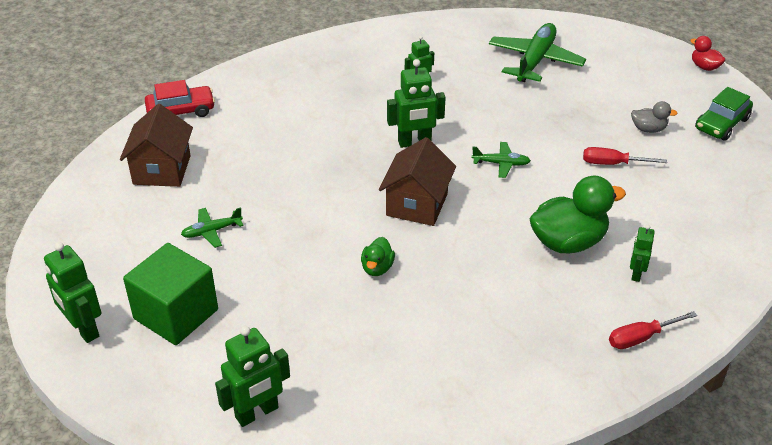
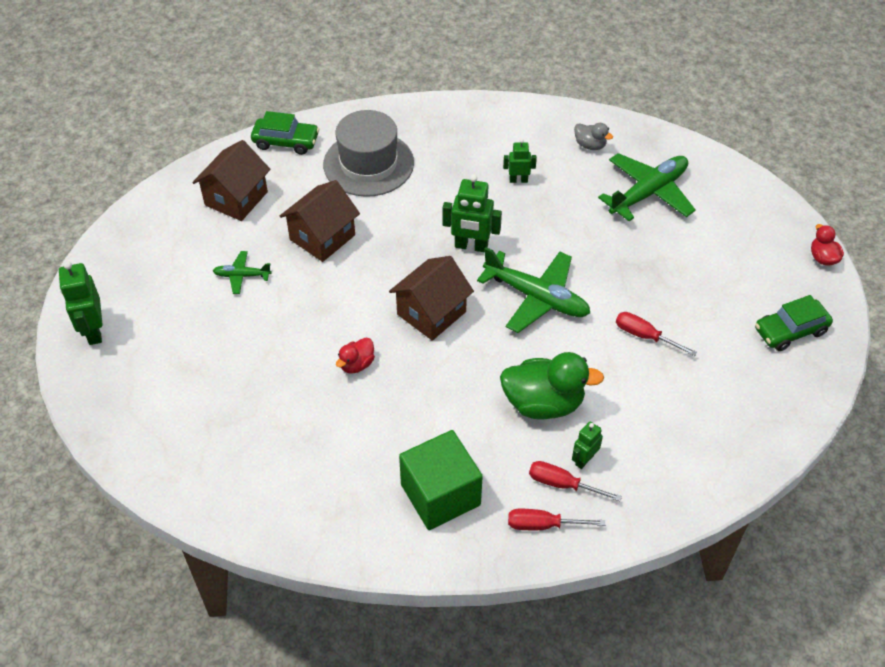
camera: 25 degrees right, 10 degrees up
(176, 314) = (170, 345): green cube -> green cube (440, 495)
(181, 111) = (286, 142): red car -> green car
(257, 413) = (180, 460): green robot -> none
(270, 176) = (322, 237): none -> brown house
(274, 106) = (368, 164): none -> grey hat
(377, 268) = (356, 364): green duck -> red duck
(501, 164) = (537, 298): green plane -> green plane, size x2.00
(632, 299) = (562, 484): none -> red screwdriver
(648, 129) = (708, 310): grey duck -> grey duck (590, 145)

